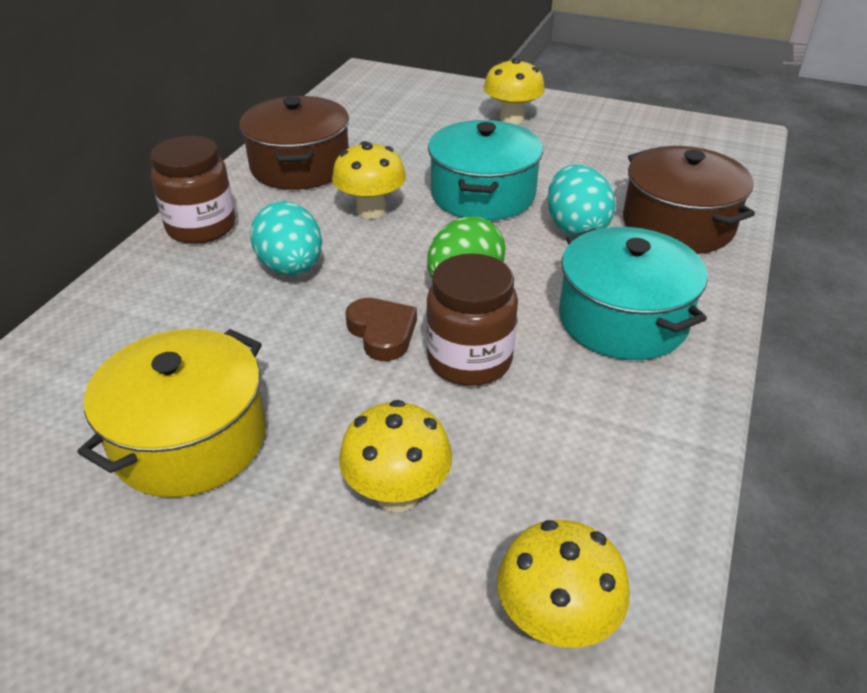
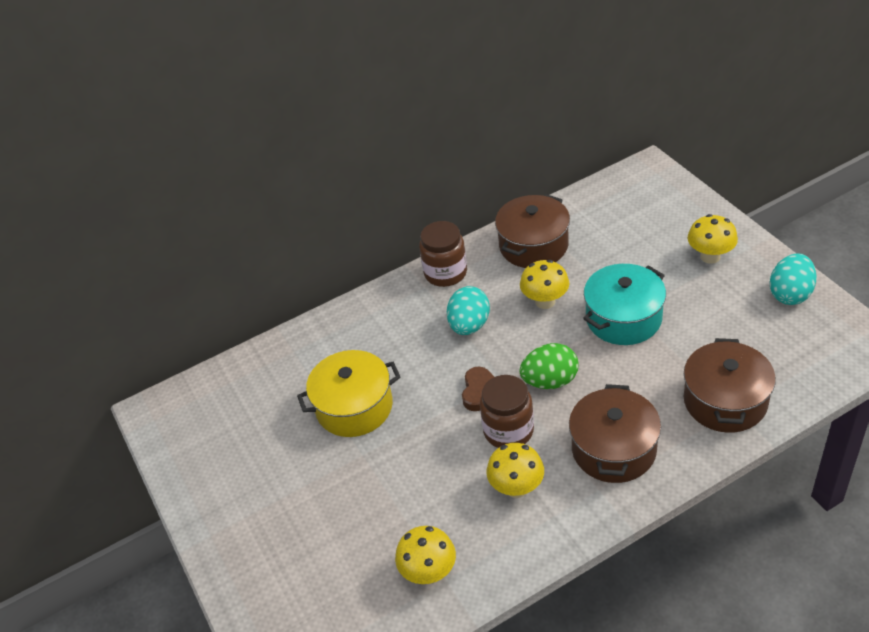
camera: 45 degrees right, 5 degrees up
(397, 494) = (416, 482): yellow mushroom -> yellow mushroom (516, 488)
(575, 228) = (655, 372): turquoise egg -> turquoise egg (790, 294)
(622, 319) = (614, 449): turquoise pot -> brown pot

